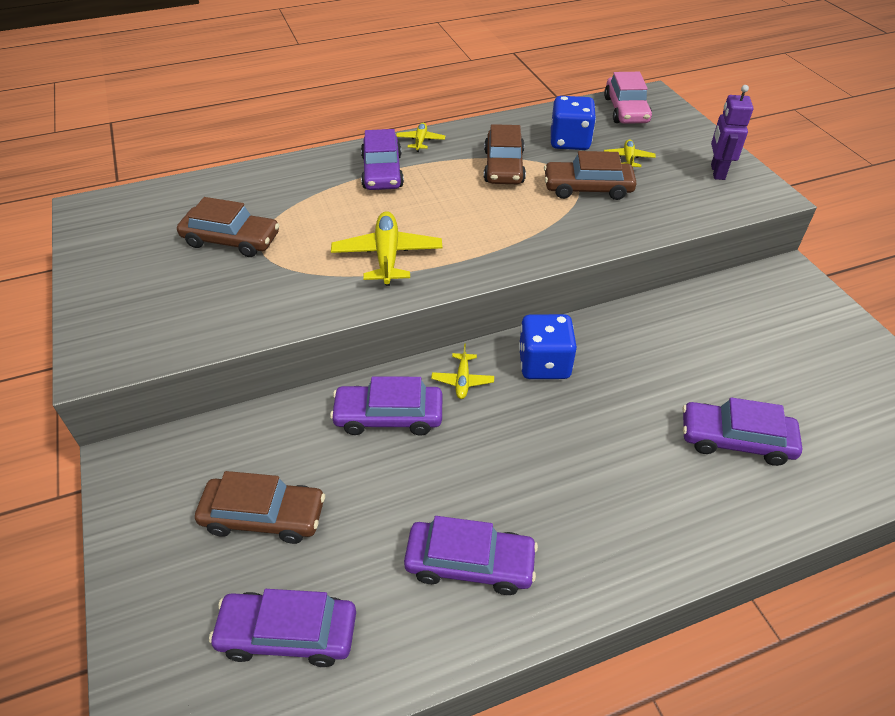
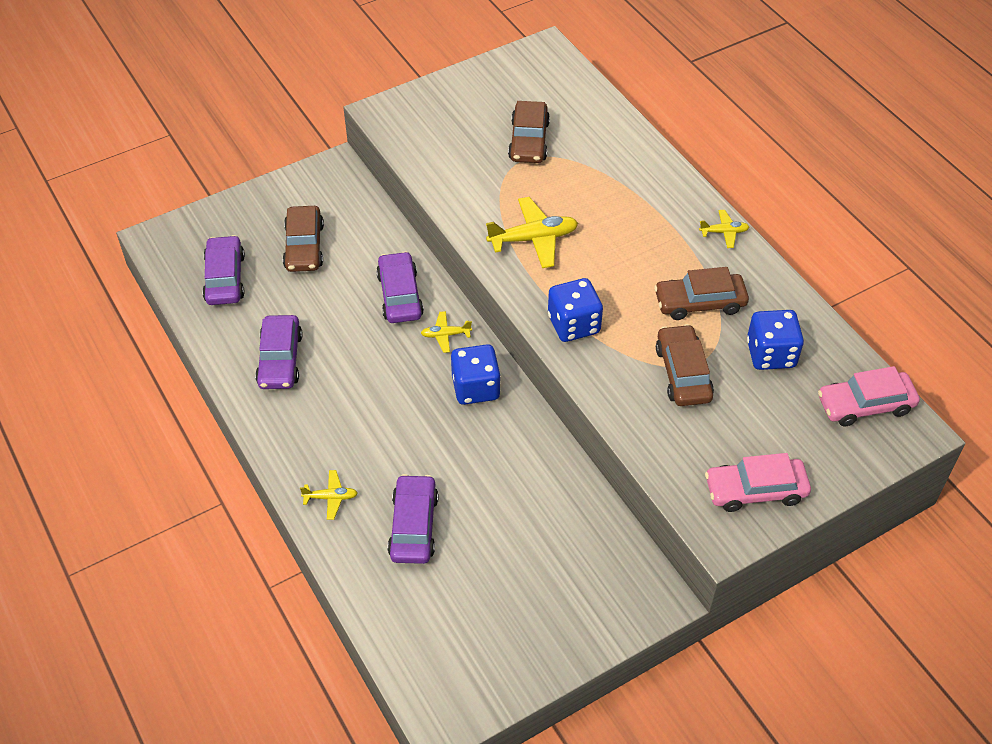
camera: 80 degrees right, 5 degrees up
(382, 172) = (658, 213): purple car -> none
(517, 244) = (573, 324): none -> blue dice
(628, 159) = (753, 407): yellow plane -> yellow plane (331, 497)
(717, 172) = (755, 490): purple robot -> pink car

